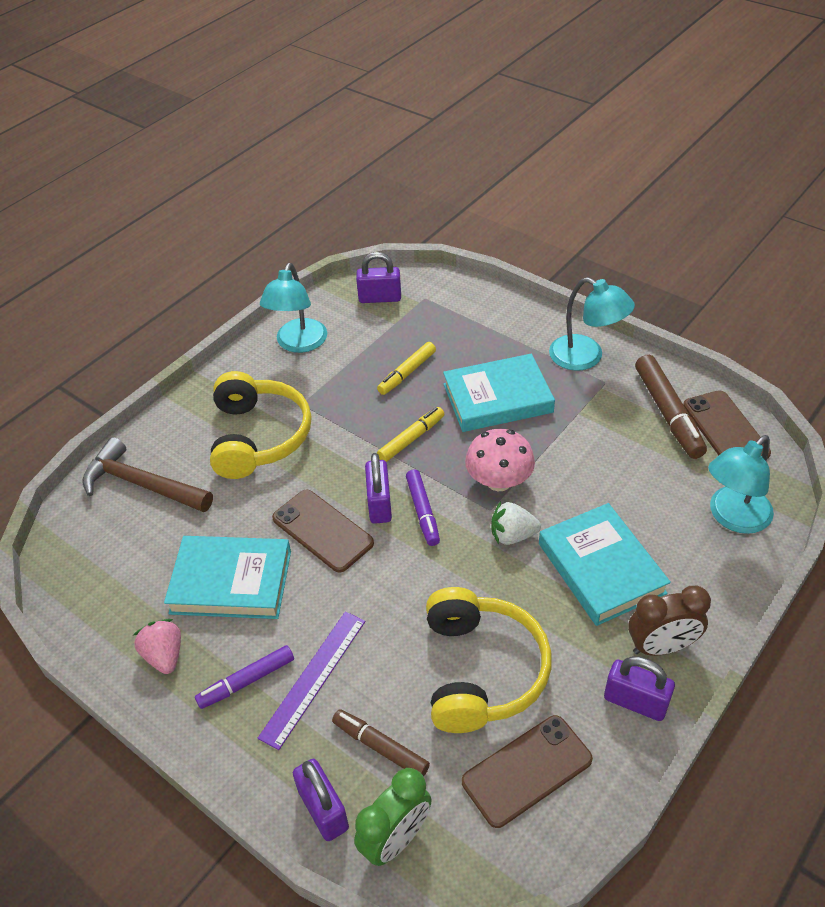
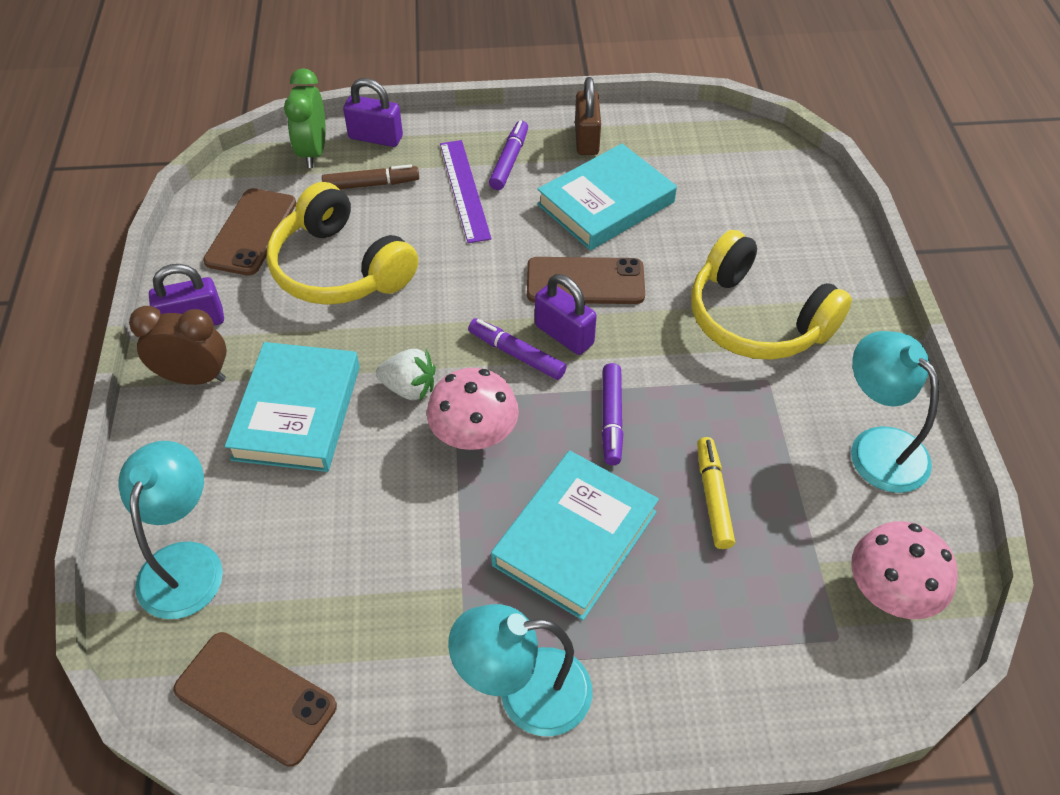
camera: 135 degrees right, 5 degrees up
(142, 484) = (784, 217): brown hammer -> none
(164, 655) = (586, 139): pink strawberry -> brown padlock
(380, 298) = (890, 591): purple padlock -> pink mushroom
(411, 439) = (611, 419): yellow marker -> purple marker
(512, 535) = (409, 388): white strawberry -> white strawberry turned 60 degrees clockwise
(601, 568) = (297, 412): turquoise book -> turquoise book turned 75 degrees clockwise
(661, 647) = (194, 377): brown clock -> brown clock turned 60 degrees clockwise
(668, 413) = (347, 671): brown marker -> none

